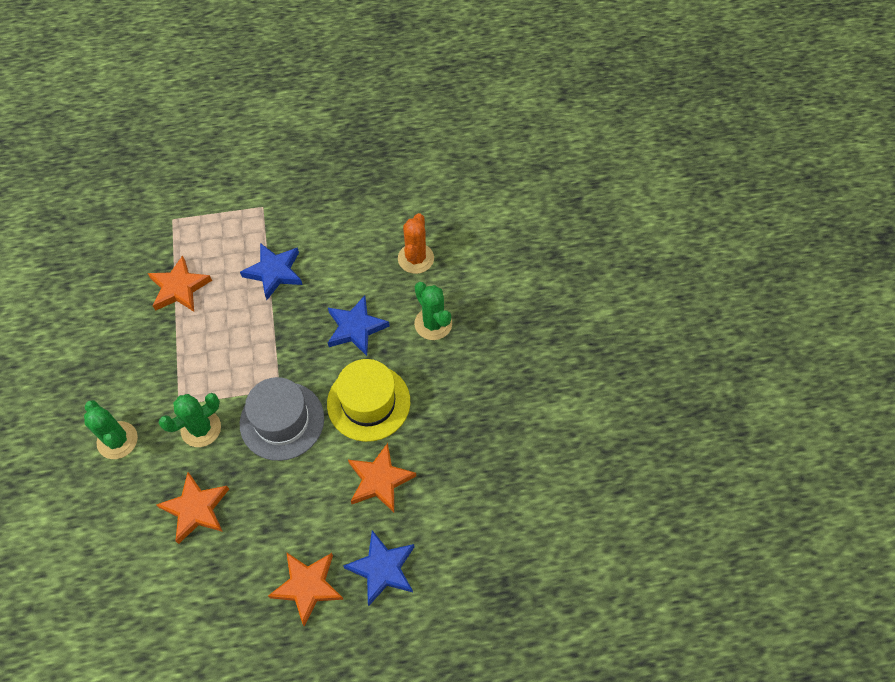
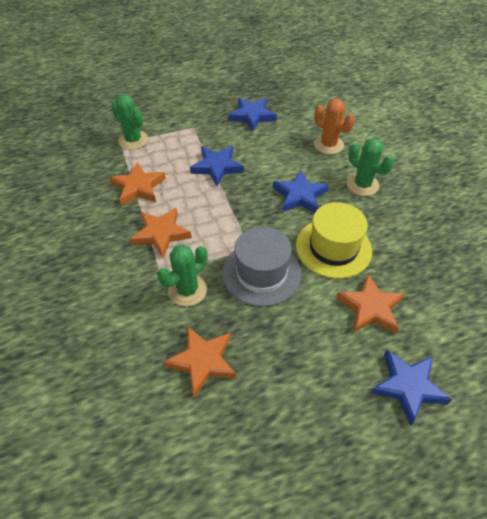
camera: 10 degrees left, 10 degrees down
(117, 440) = (108, 312): green cactus -> green cactus (133, 140)
(307, 586) = (341, 417): orange star -> orange star (161, 234)
(338, 199) = (252, 116): none -> blue star
(416, 258) = (328, 145): orange cactus -> orange cactus turned 45 degrees counterclockwise

